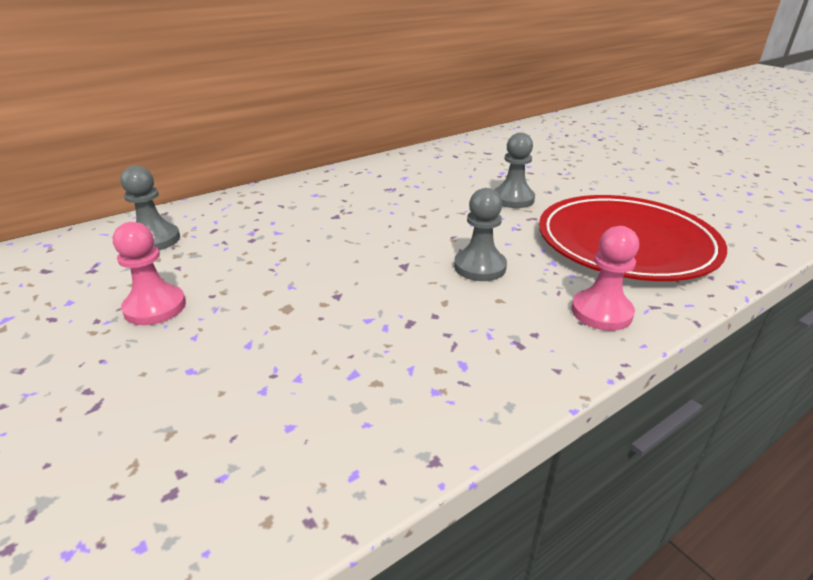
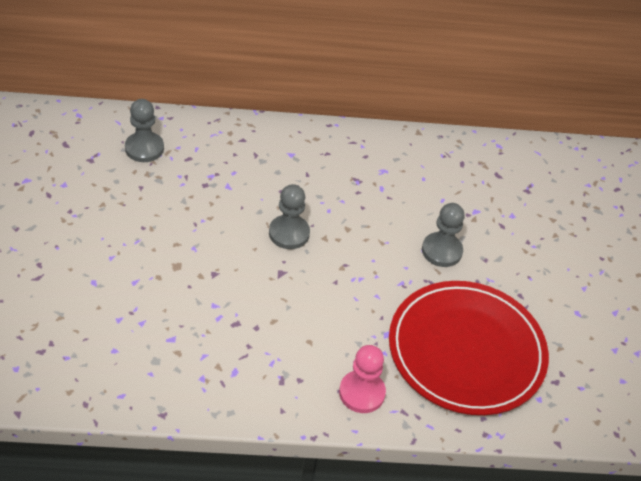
camera: 30 degrees right, 15 degrees up
(155, 307) = (105, 219): pink pawn -> none
(480, 267) = (329, 306): grey pawn -> grey pawn (289, 233)

